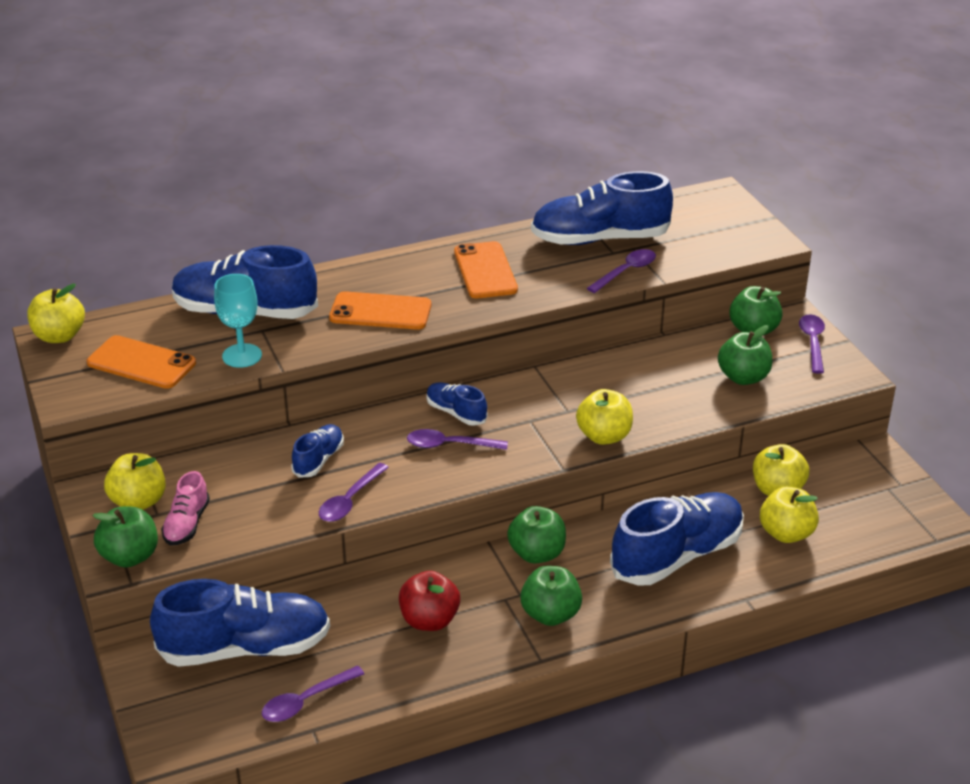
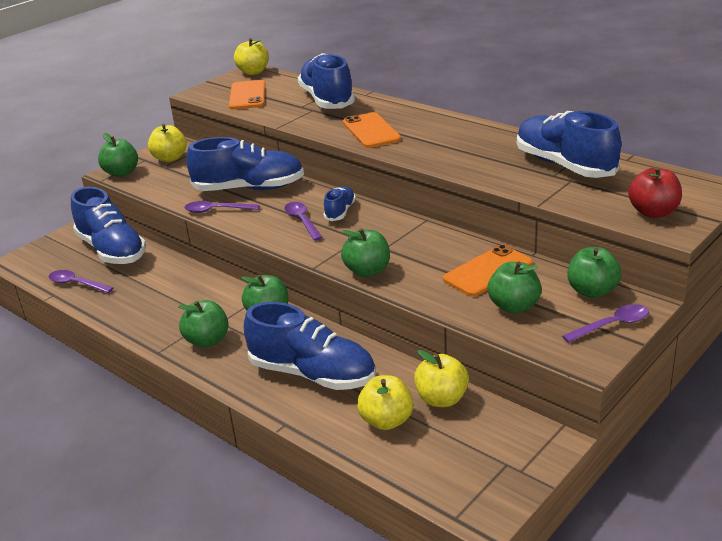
camera: 65 degrees right, 5 degrees down
(187, 524) = (159, 176): pink shoe -> none
(242, 356) = (280, 114): turquoise goblet -> none
(318, 460) = (249, 188): blue shoe -> blue shoe, size x2.02
(429, 620) = (172, 298): red apple -> red apple (653, 212)
(485, 271) = (463, 143): orange phone -> orange phone (488, 271)
(604, 436) = (367, 271): yellow apple -> green apple
(626, 272) = (532, 187): purple spoon -> none

